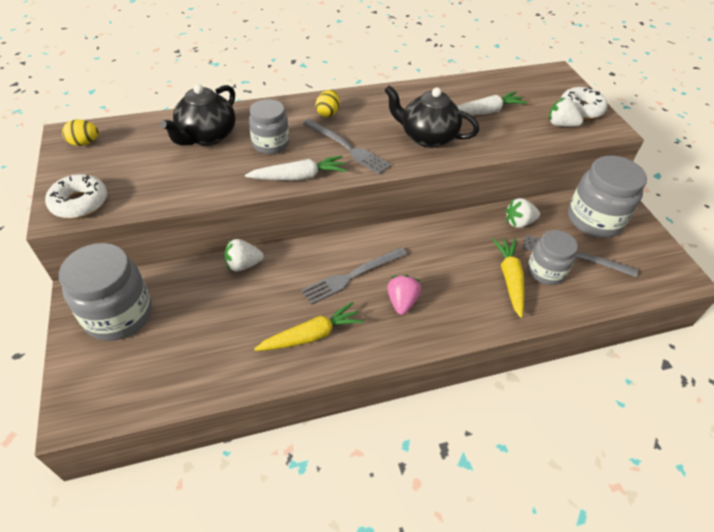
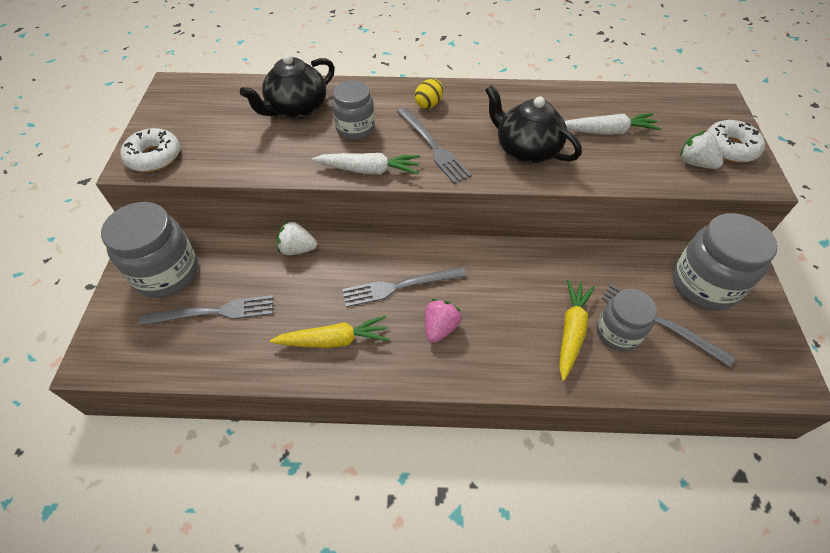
camera: 20 degrees right, 5 degrees up
(84, 143) = (183, 96): yellow egg -> none
(183, 339) = (213, 312): none -> grey fork
(519, 222) = (609, 268): white strawberry -> none

